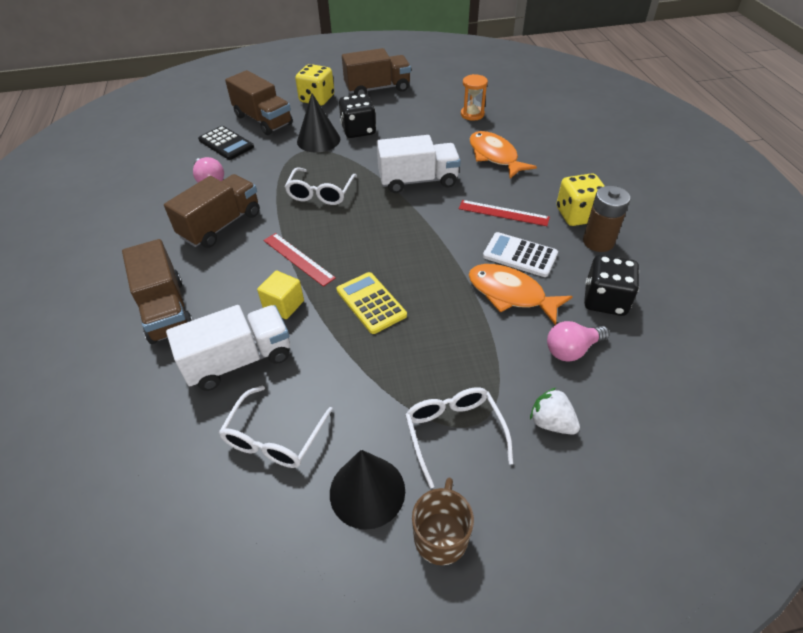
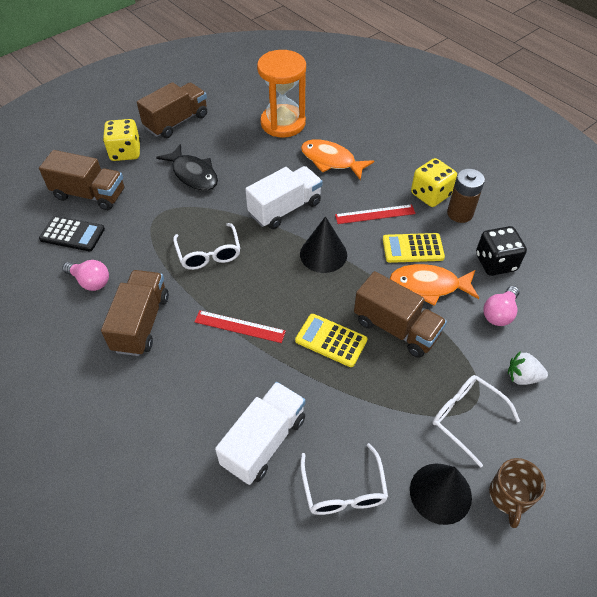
camera: 30 degrees left, 5 degrees up
(166, 310) = (161, 428): brown truck -> brown truck (396, 328)
(283, 305) = (261, 375): yellow cube -> none
(318, 140) = (163, 198): black cone -> black cone (323, 254)
(358, 130) = (193, 174): black dice -> black fish
(441, 535) = (509, 496): brown mug -> brown mug turned 150 degrees counterclockwise
(472, 114) = (283, 123): orange hourglass -> orange hourglass, size x1.97
(520, 255) = (413, 248): white calculator -> yellow calculator

